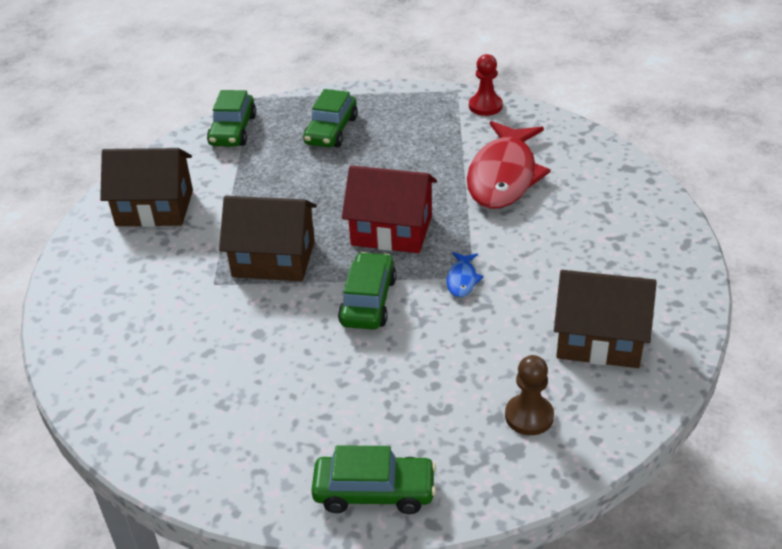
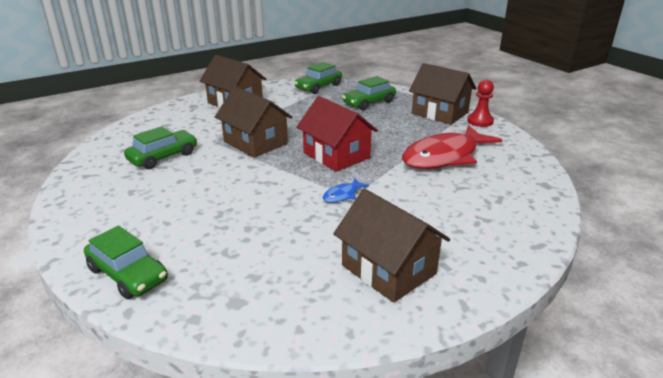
camera: 35 degrees right, 10 degrees down
(368, 301) = (273, 181): green car -> green car (163, 157)
(430, 112) = (440, 113): none -> brown house
(529, 416) = (275, 288): brown pawn -> none

